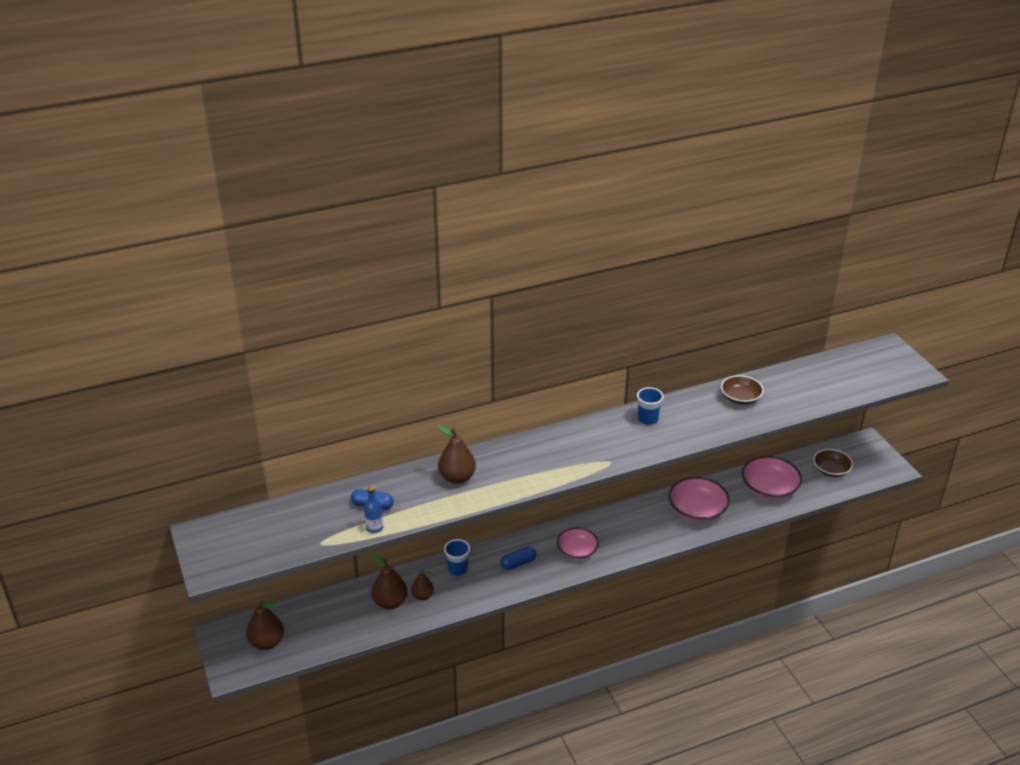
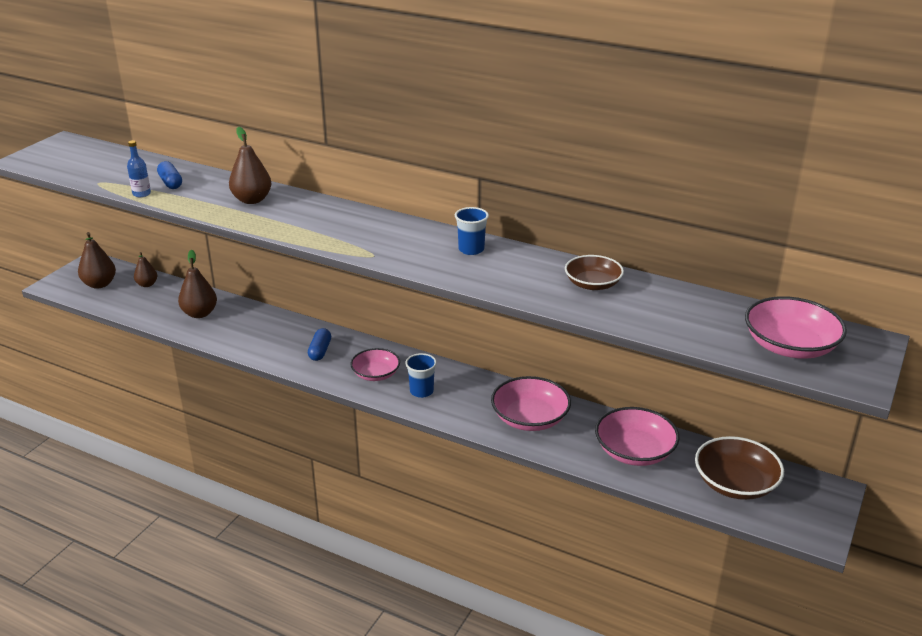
camera: 50 degrees right, 5 degrees down
(422, 596) = (224, 324): brown pear -> brown pear (147, 284)
(457, 569) = (276, 326): blue cup -> blue cup (421, 391)
(518, 563) = (320, 351): blue capsule -> blue capsule turned 75 degrees clockwise
(831, 470) = (735, 483): brown bowl -> brown bowl, size x1.51
(869, 372) = (790, 346): none -> pink bowl

